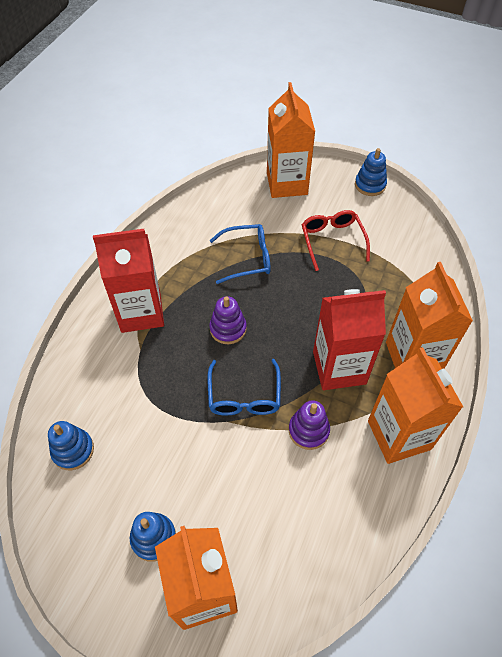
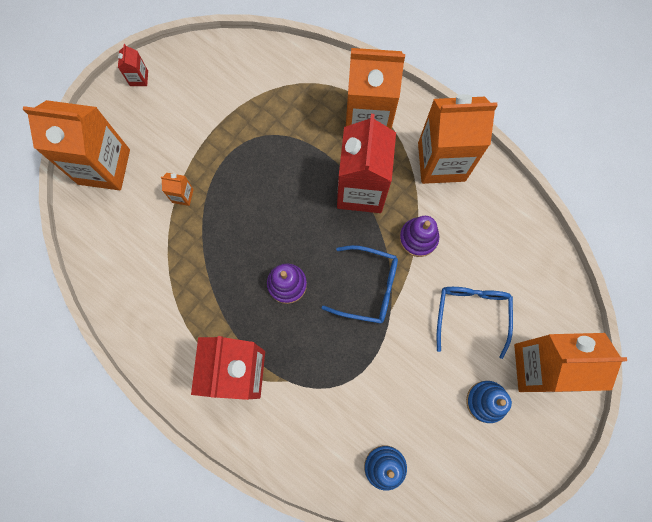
camera: 75 degrees left, 20 degrees up
(247, 258) = (201, 240): blue glasses -> blue glasses (472, 314)
(282, 237) = (182, 196): none -> orange carton
(332, 241) = (206, 145): red glasses -> none
(370, 185) = (139, 78): blue stacking toy -> red carton

